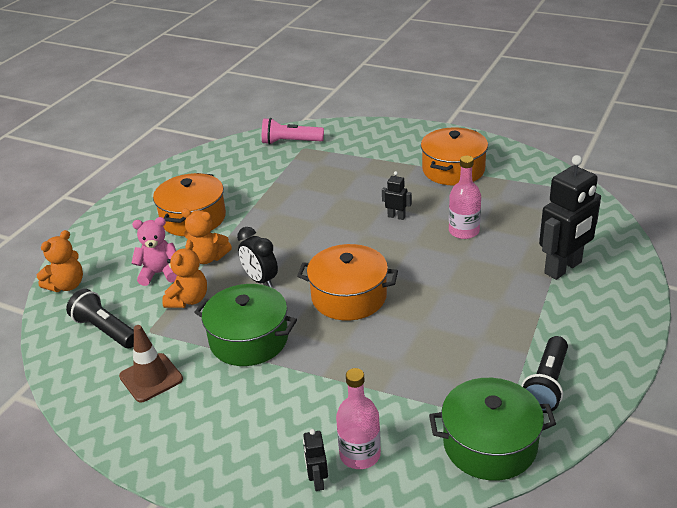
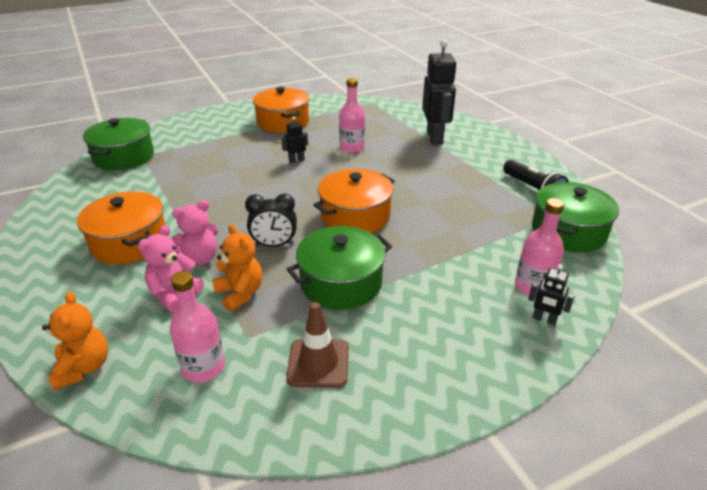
camera: 55 degrees left, 0 degrees up
(105, 330) = (203, 367): black flashlight -> pink bottle
(208, 258) = (200, 258): orange teddy bear -> pink teddy bear
(290, 142) = (124, 157): pink flashlight -> green pot

